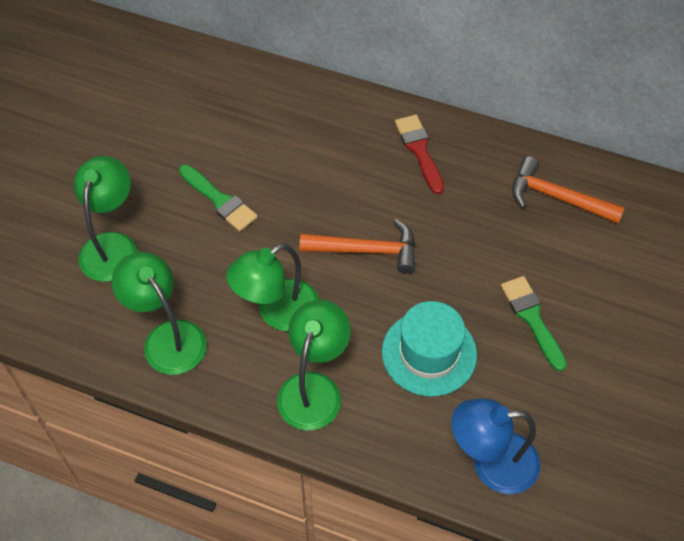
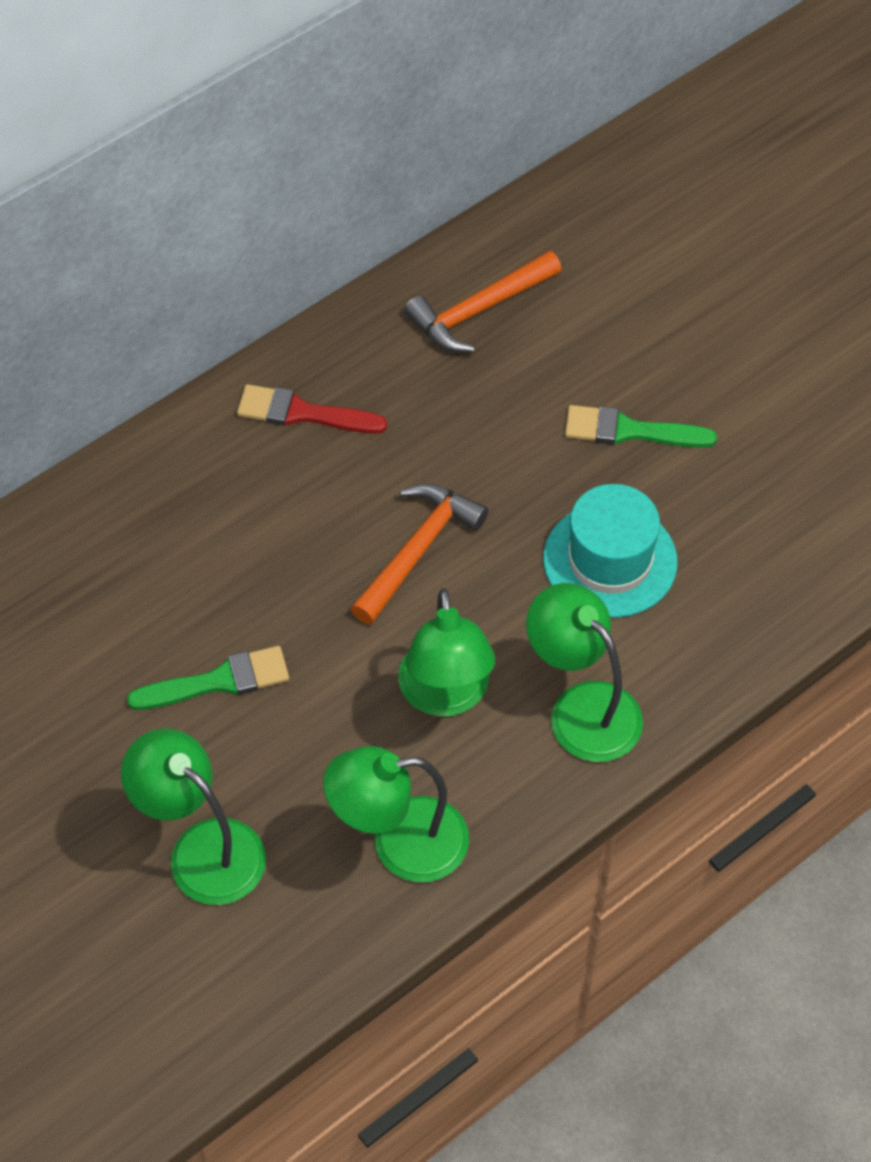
camera: 60 degrees left, 0 degrees up
(491, 464) = (791, 574): blue lamp -> none

